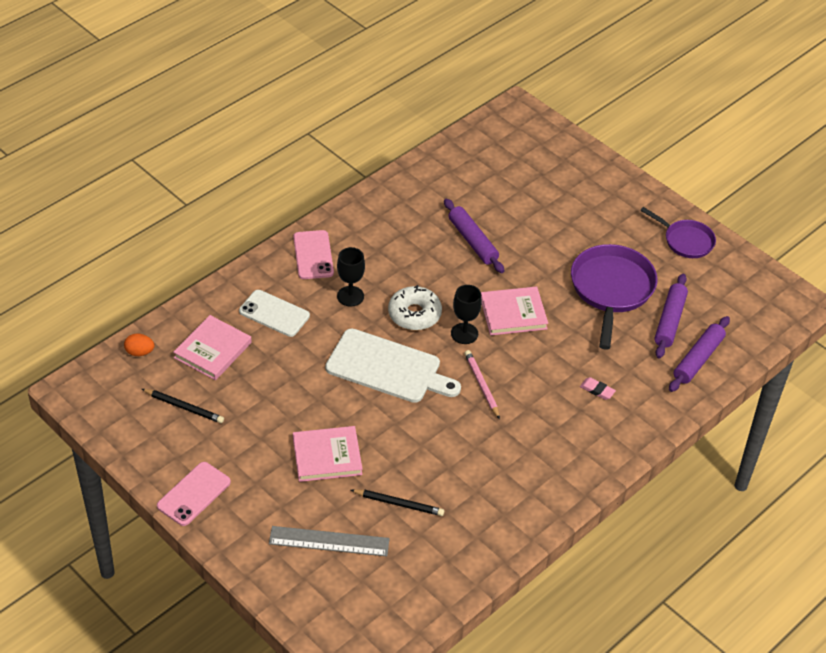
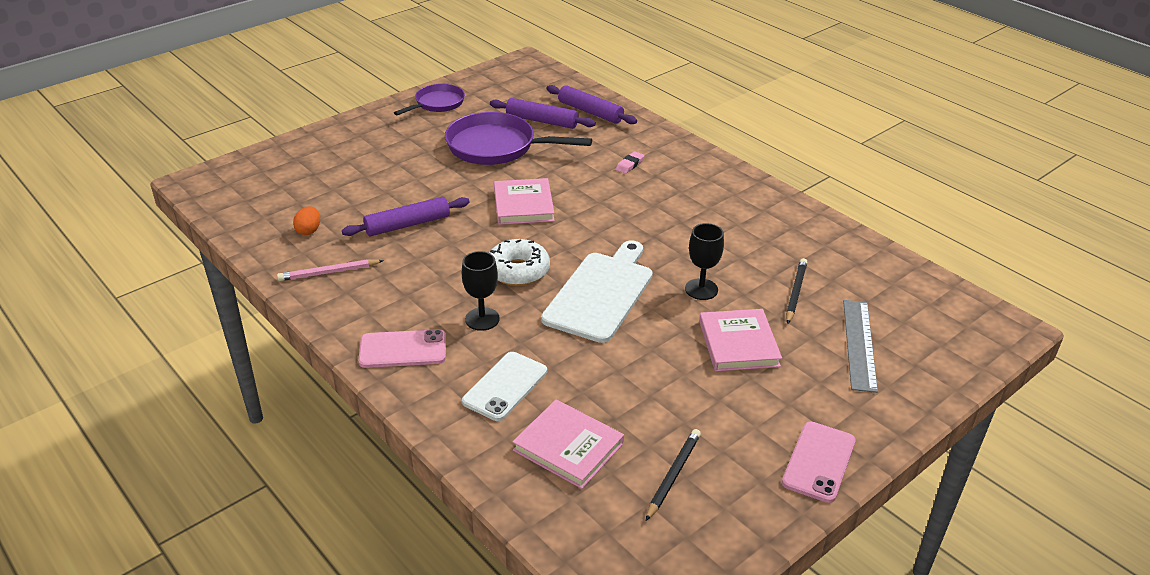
camera: 85 degrees left, 10 degrees down
(140, 352) = (570, 529): orange egg -> orange egg (309, 230)
(194, 494) = (819, 462): pink phone -> pink phone turned 75 degrees clockwise
(464, 333) = (550, 238): black goblet -> black goblet (701, 289)
(482, 385) = (625, 230): pink pencil -> pink pencil (328, 272)

